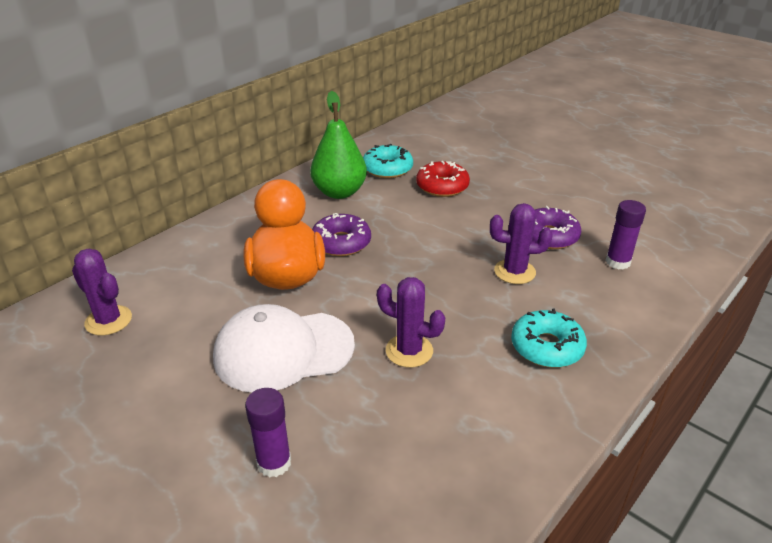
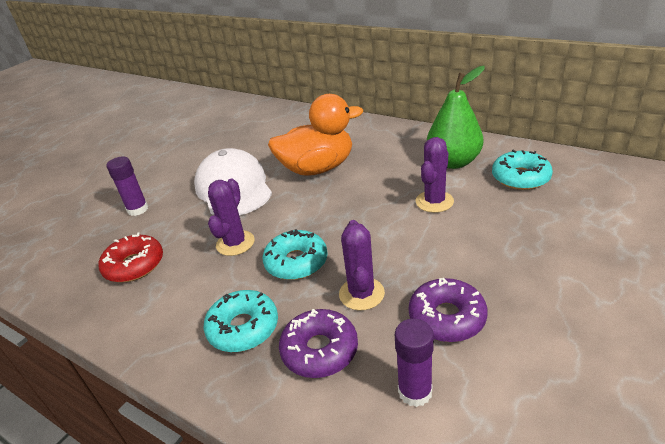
camera: 85 degrees right, 0 degrees up
(108, 320) = (258, 124): purple cactus -> purple cactus (434, 201)
(341, 243) = (371, 181): purple donut -> purple donut (319, 350)
(442, 186) = (509, 219): red donut -> red donut (134, 265)
(459, 306) = (296, 262): none -> turquoise donut

